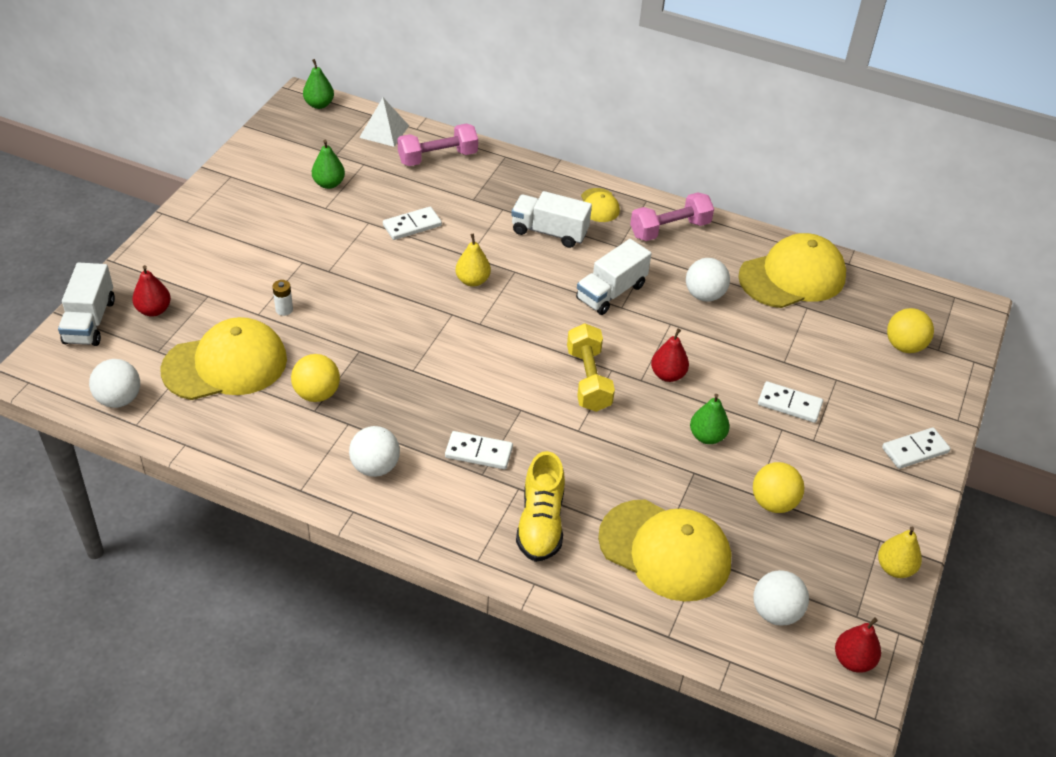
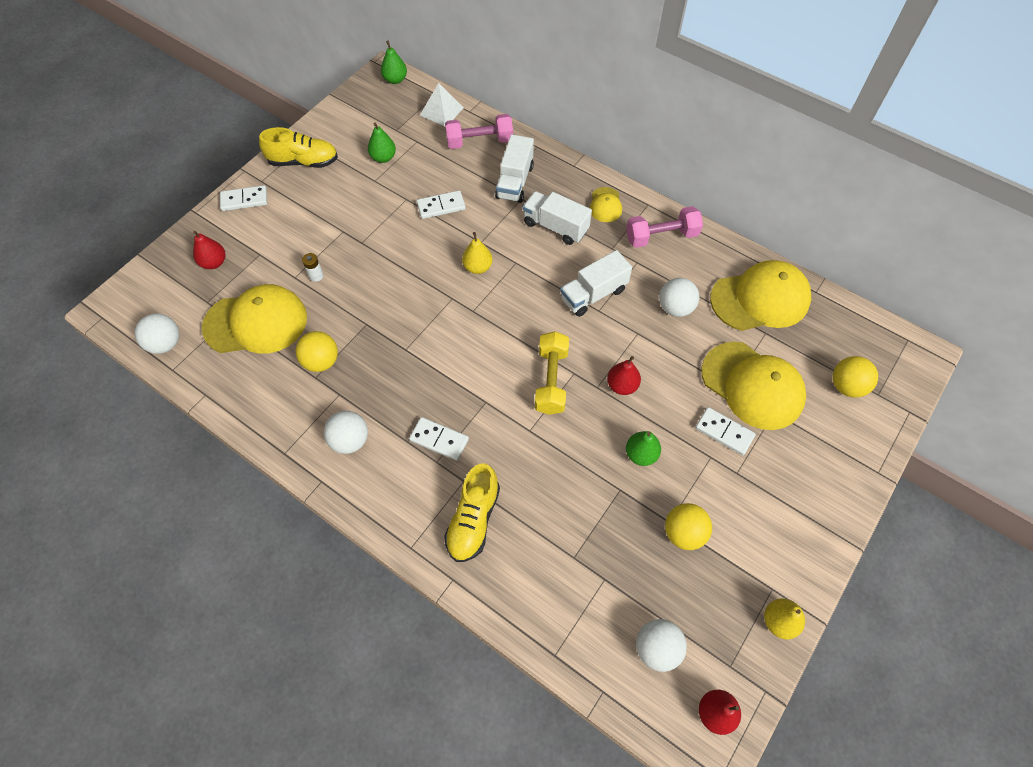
camera: 15 degrees right, 15 degrees up
(90, 321) = (162, 266): white truck -> white truck (515, 182)
(233, 197) = (303, 162): none -> yellow shoe
(665, 550) = (574, 566): yellow cap -> yellow cap (752, 385)
(915, 450) = (829, 499): white domino -> white domino (244, 200)

